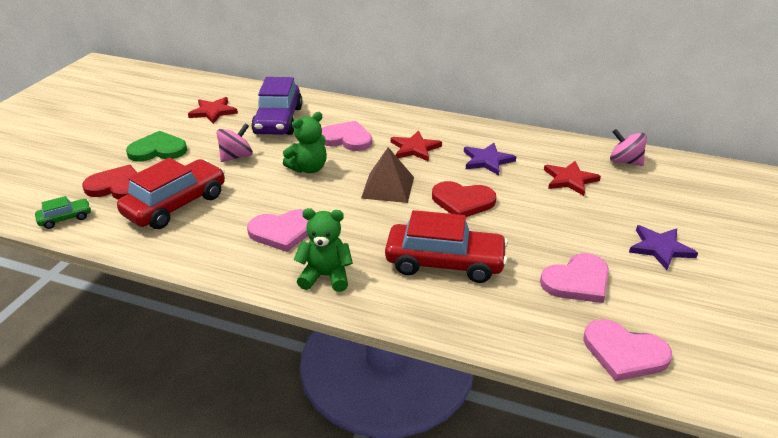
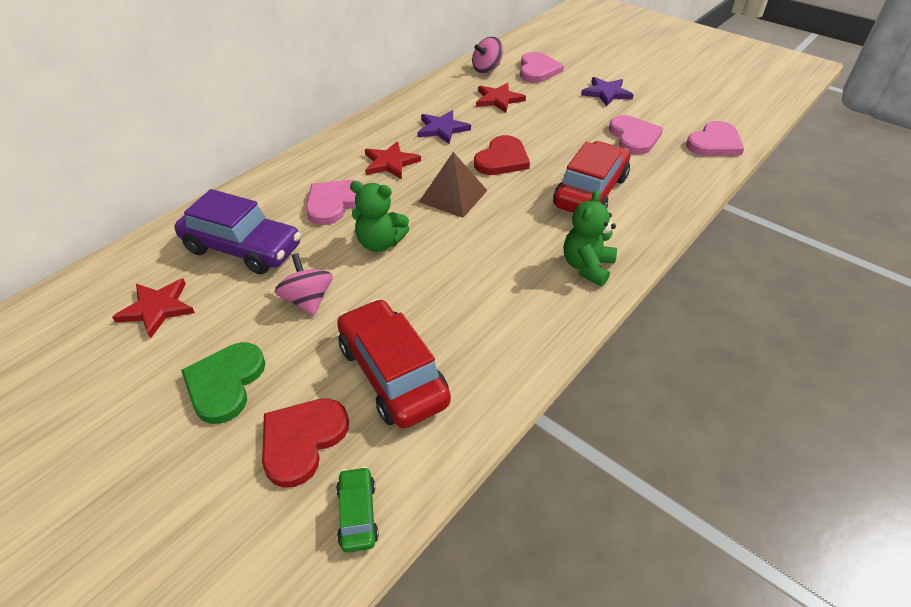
camera: 70 degrees left, 10 degrees up
(283, 231) = (498, 284): pink heart -> pink heart (538, 70)
(308, 168) = (380, 243): green teddy bear -> green teddy bear turned 120 degrees clockwise

